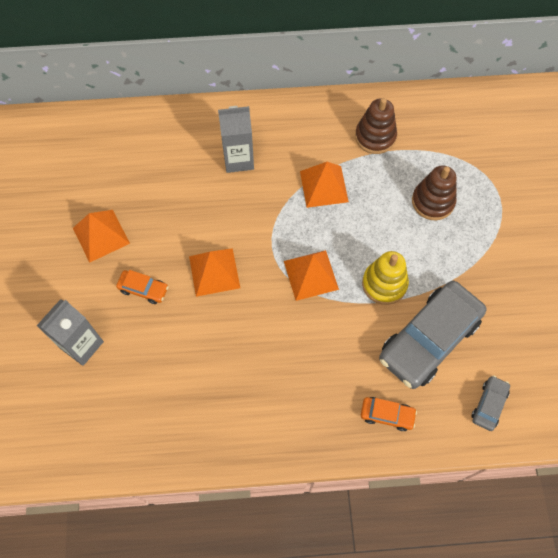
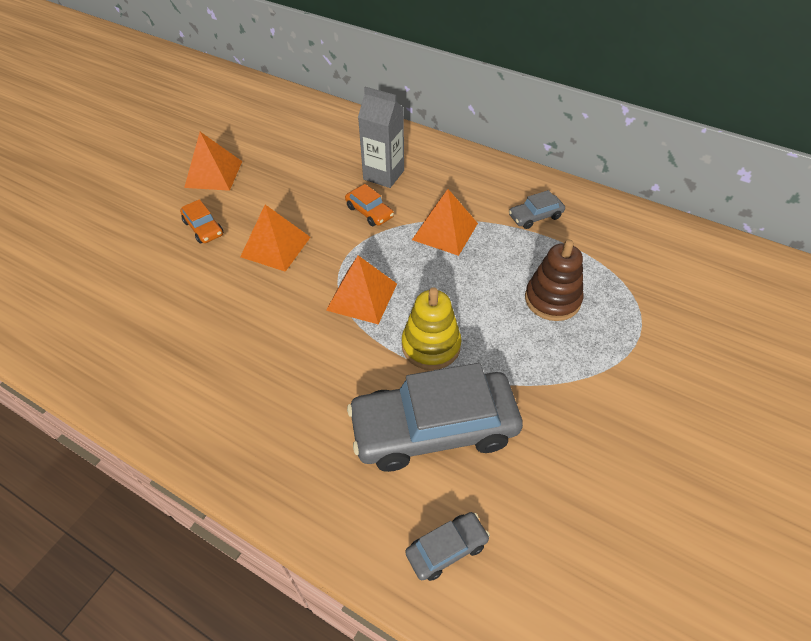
camera: 35 degrees right, 15 degrees down
(82, 345) = (111, 242): grey carton -> none
(375, 137) = (535, 216): brown stacking toy -> grey car
(387, 415) = (315, 477): orange car -> orange car (369, 212)

